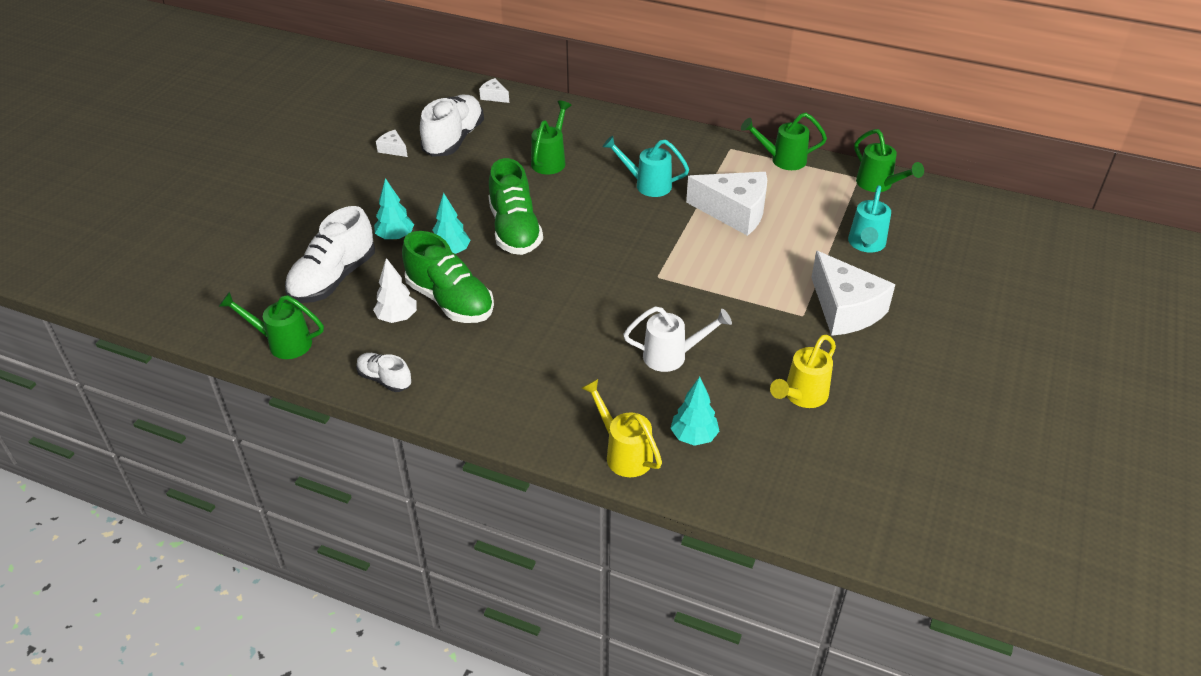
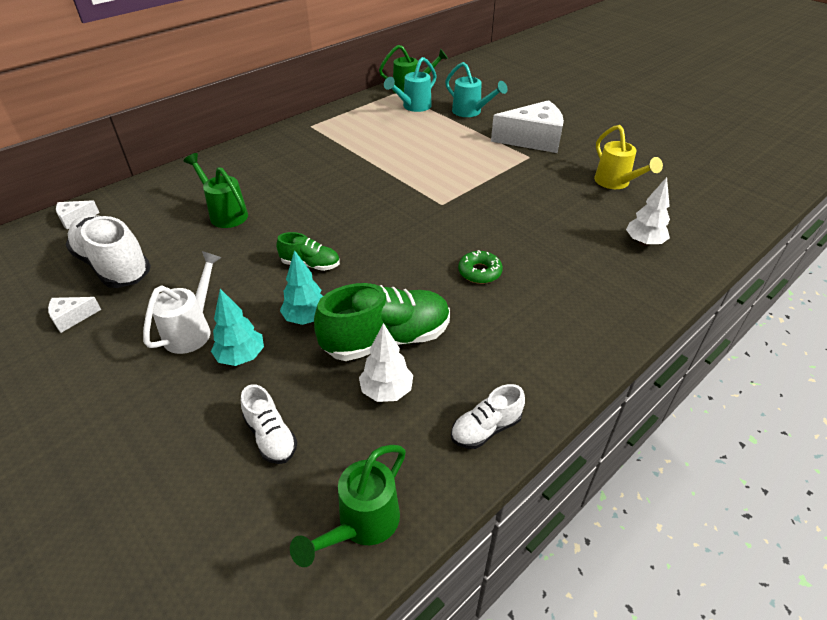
camera: 65 degrees left, 0 degrees up
(333, 279) = (271, 436): white shoe -> white shoe, size x0.53
(515, 230) = (310, 264): green shoe -> green shoe, size x0.53
(567, 329) = (479, 272): none -> green donut
(623, 453) = (652, 284): yellow watering can -> none
(647, 185) = (316, 174): turquoise watering can -> turquoise watering can (413, 107)
(672, 356) = (545, 225): white watering can -> white watering can (192, 329)
(693, 437) = (643, 242): turquoise tree -> white tree
(734, 212) = (391, 147): white cheese -> none
(782, 160) = (347, 111): green watering can -> none

